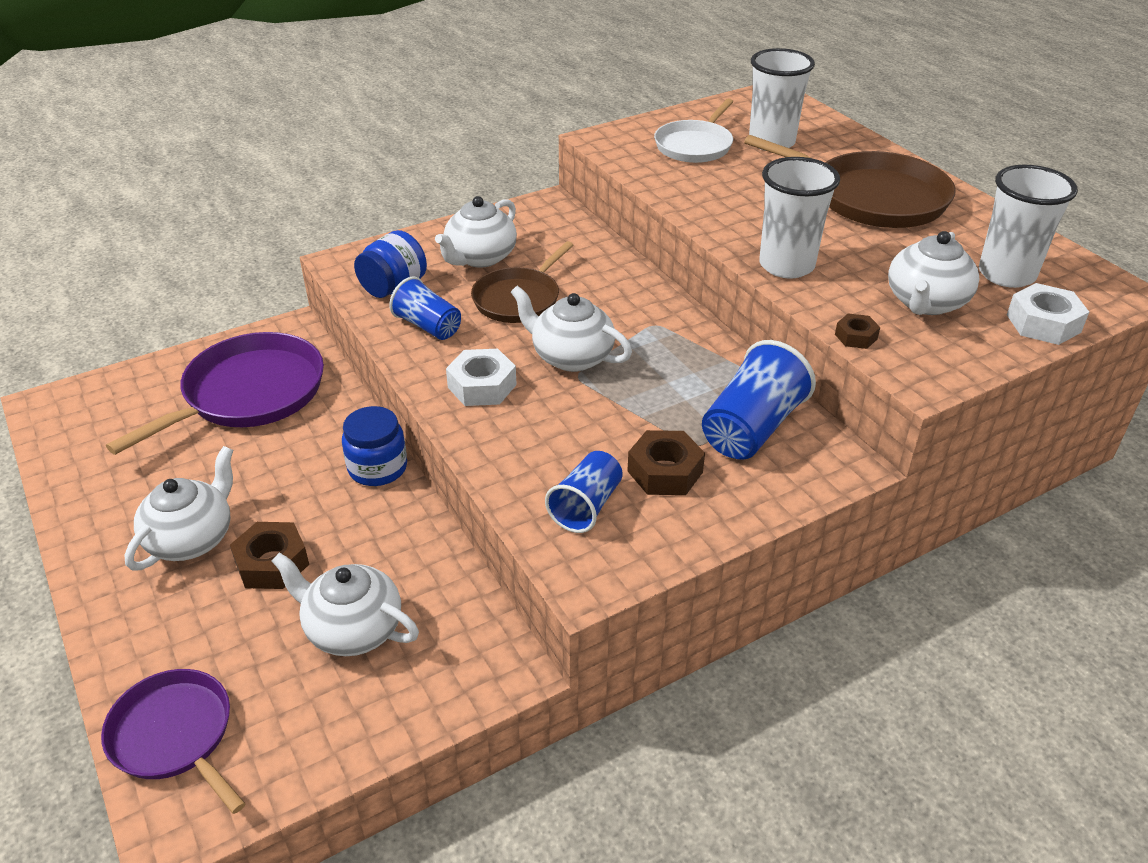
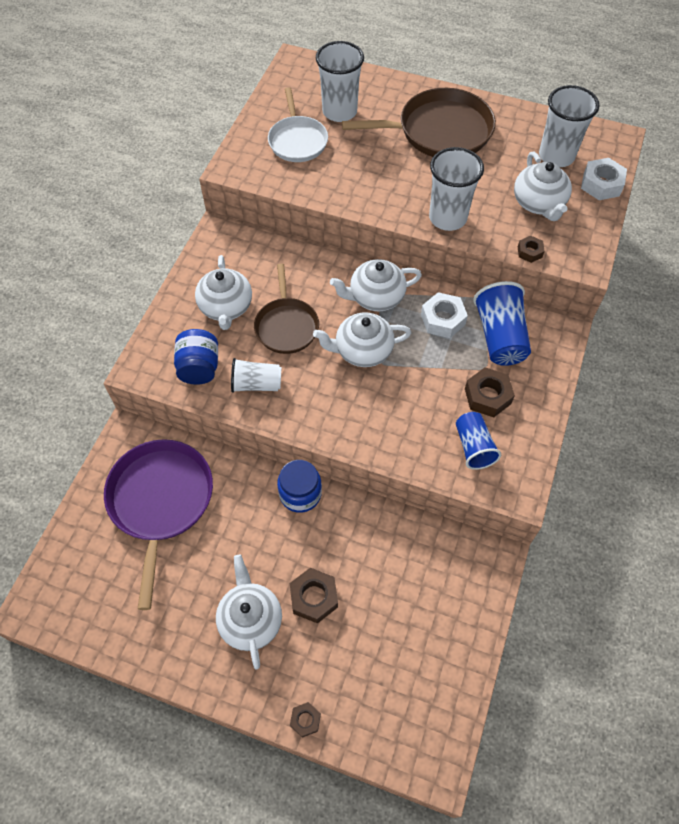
camera: 40 degrees left, 20 degrees up
(118, 664) = (305, 720): none -> brown nut
(175, 736) = (383, 728): purple pan -> none
(352, 629) = (400, 599): white teapot -> white teapot (375, 297)
(428, 326) = (256, 384): blue cup -> white cup
(482, 386) = (337, 406): white nut -> white nut (443, 319)

